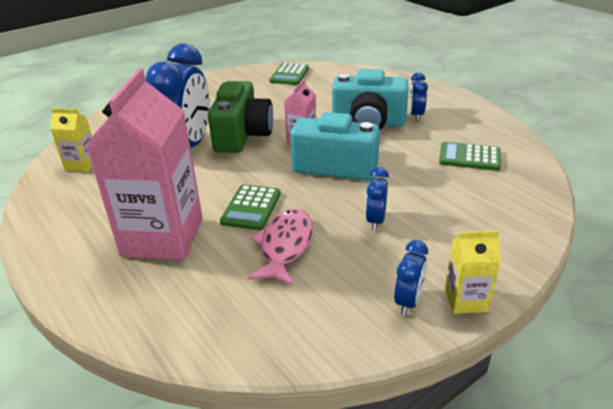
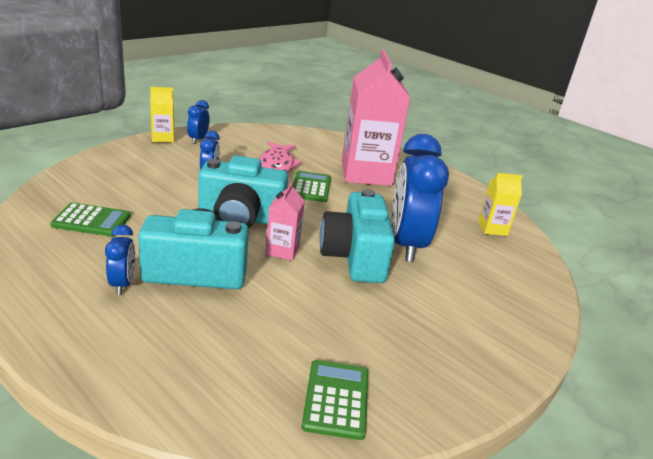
camera: 165 degrees right, 5 degrees down
(242, 135) = (354, 257): green camera -> turquoise camera

